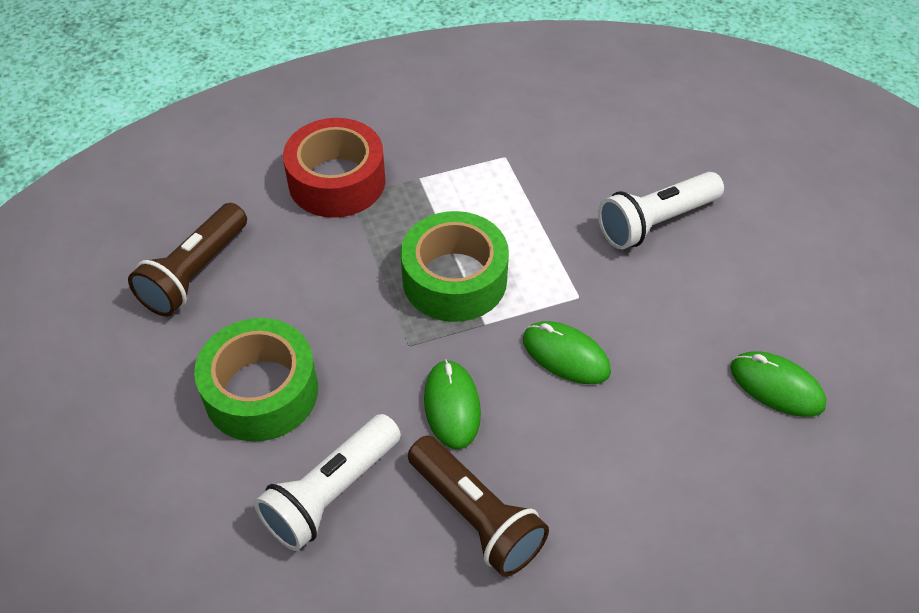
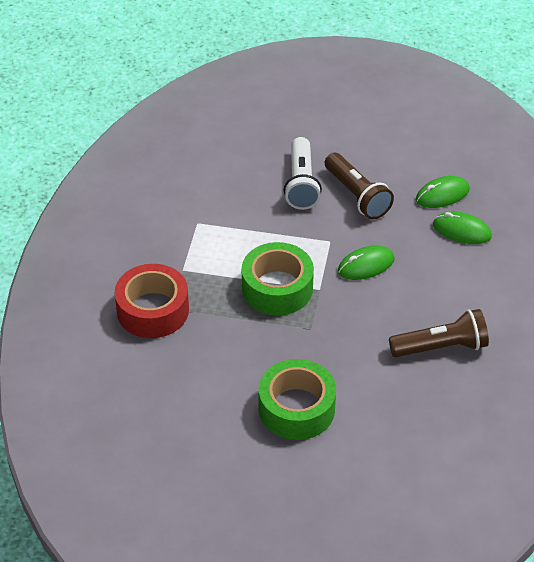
camera: 60 degrees left, 5 degrees down
(195, 273) = (178, 410): brown flashlight -> brown flashlight (357, 196)
(331, 493) = (388, 402): white flashlight -> none
(452, 406) = (366, 327): green mouse -> green mouse (461, 231)

